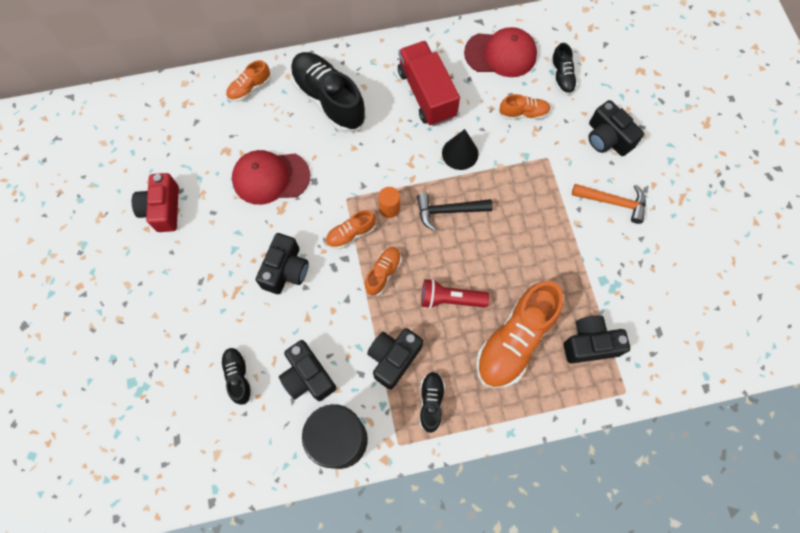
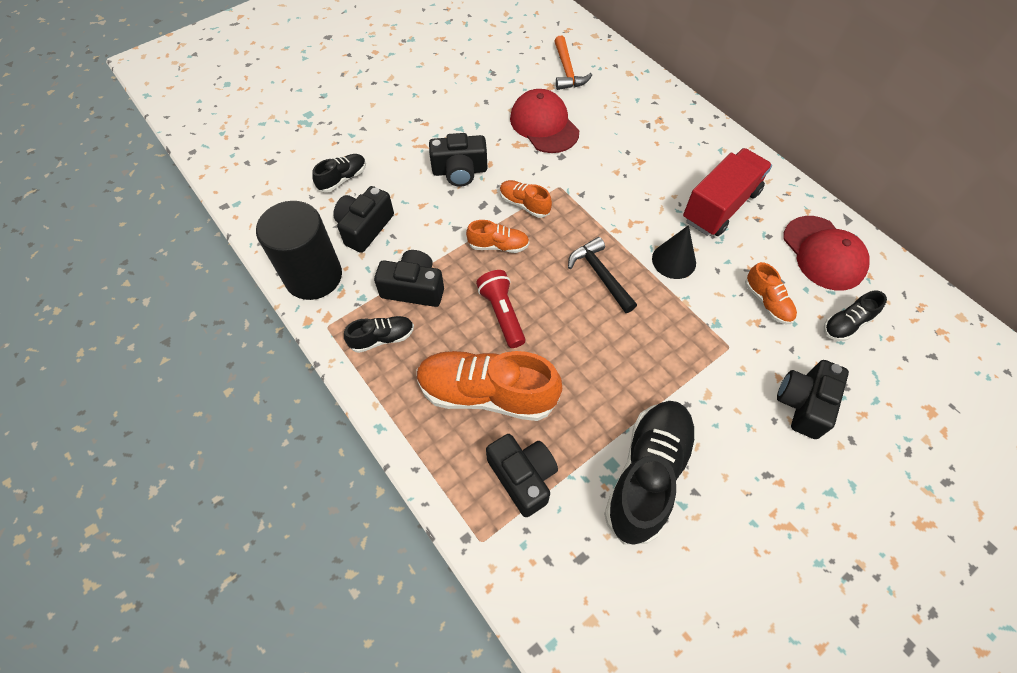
camera: 65 degrees right, 10 degrees down
(163, 209) = (469, 70): red camera -> none
(249, 88) = (622, 76): orange shoe -> none
(328, 100) = (653, 133): black shoe -> black shoe (647, 475)
(389, 208) = (570, 224): orange cylinder -> none
(613, 202) = (721, 440): orange hammer -> orange hammer (567, 71)

